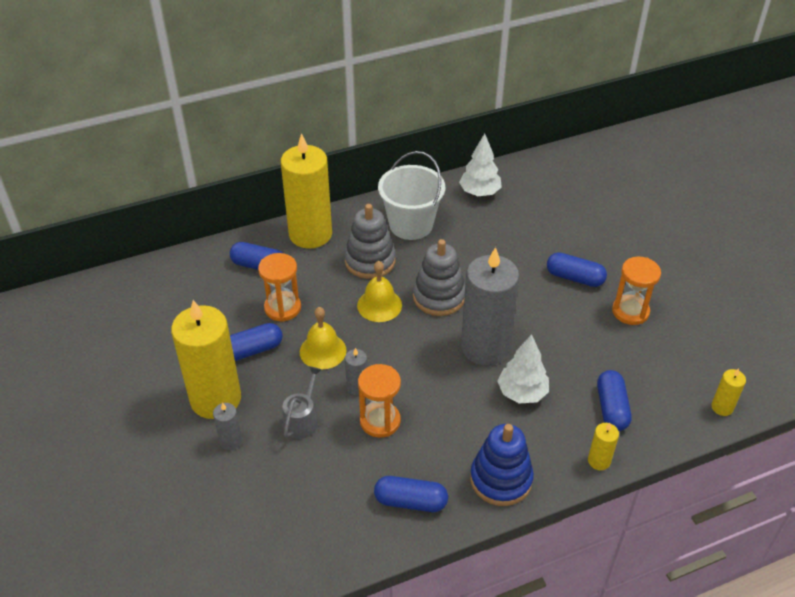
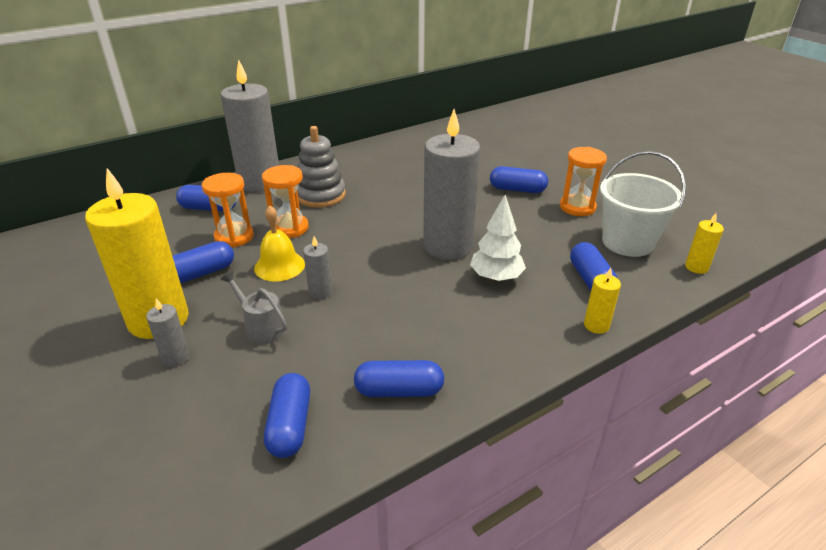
camera: 10 degrees left, 10 degrees down
(302, 420) = (261, 327): grey watering can -> grey watering can turned 60 degrees counterclockwise
(310, 234) = (259, 182): yellow candle -> grey candle
(319, 520) = (290, 425): none -> blue capsule
(379, 305) = (334, 225): yellow bell -> none
(380, 421) = (350, 318): orange hourglass -> orange hourglass (289, 228)
(411, 225) = (356, 168): white bucket -> white bucket (627, 242)
(439, 297) = (393, 214): grey stacking toy -> none
(479, 192) = (414, 144): white tree -> none
(501, 479) = (497, 355): blue stacking toy -> none

